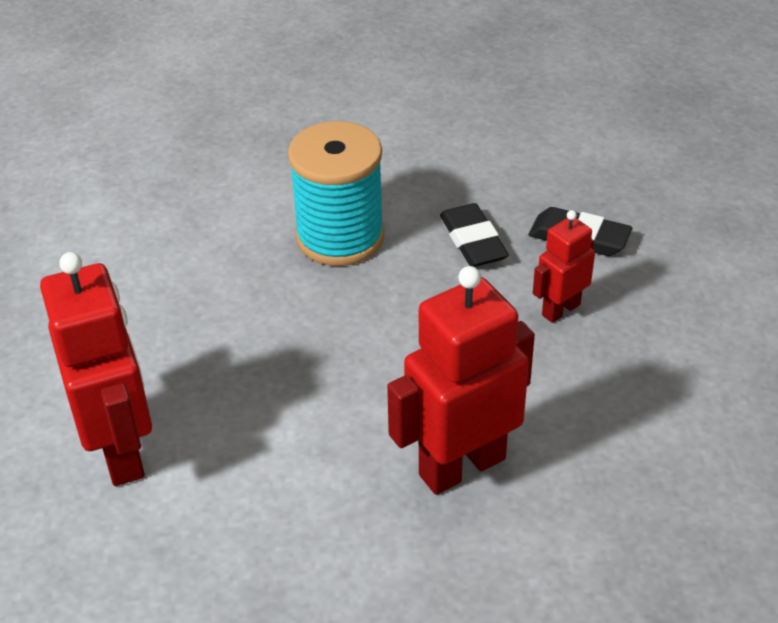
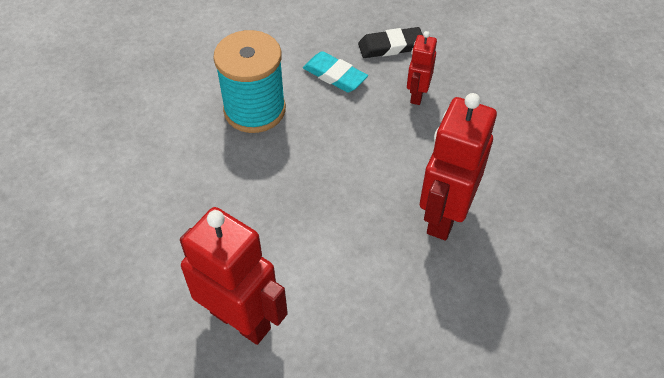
camera: 35 degrees left, 10 degrees up
(473, 241) = (334, 75): black eraser -> turquoise eraser

